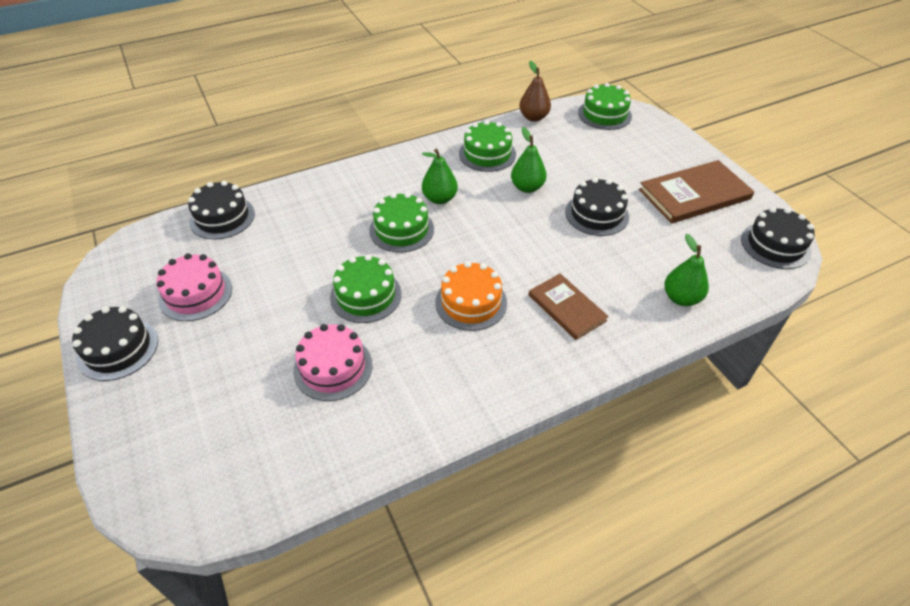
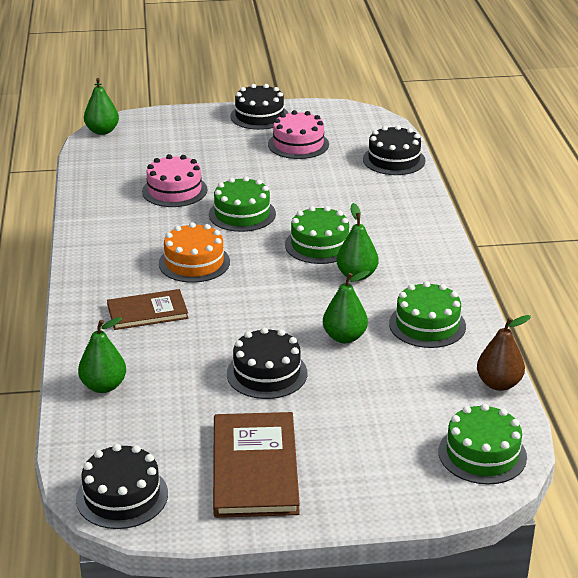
camera: 110 degrees right, 15 degrees down
(177, 517) = (102, 131): none -> green pear

